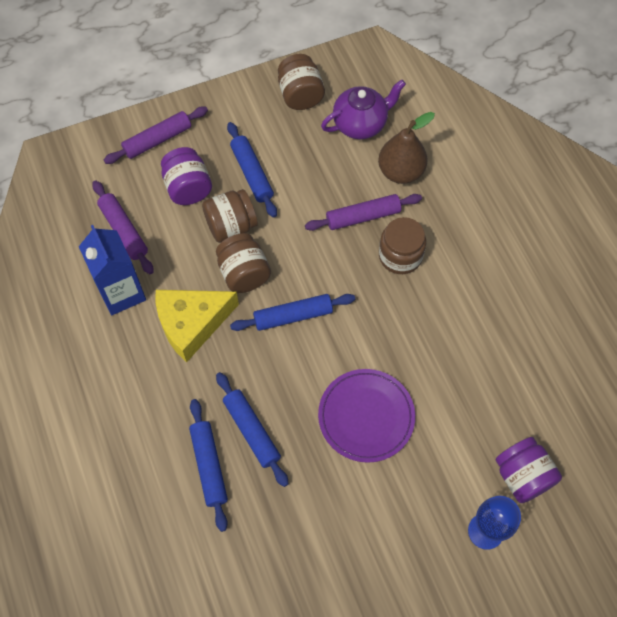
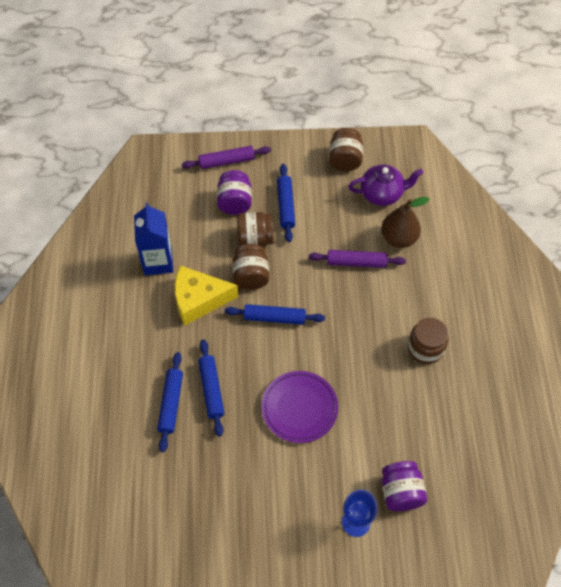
camera: 20 degrees right, 5 degrees down
(124, 231) = (177, 218): purple rolling pin -> none
(400, 256) = (373, 300): brown jar -> brown jar (425, 348)

